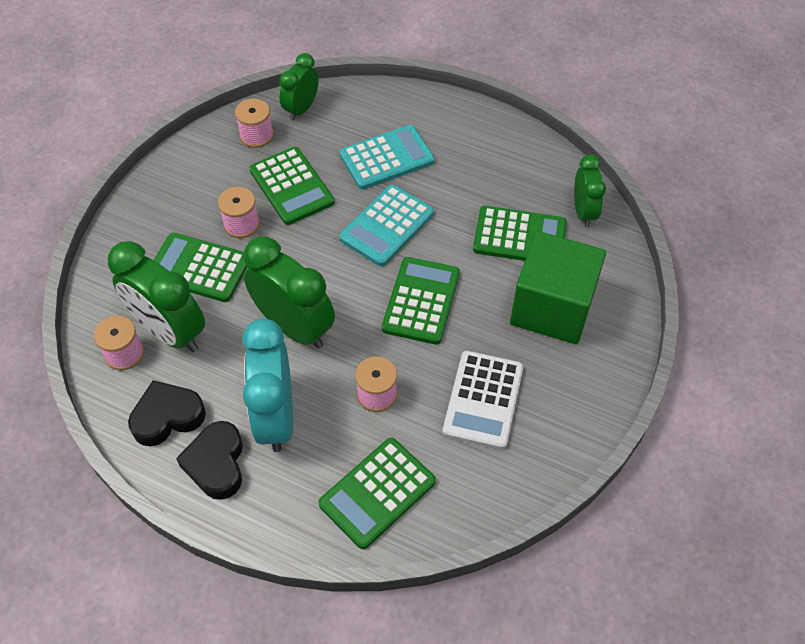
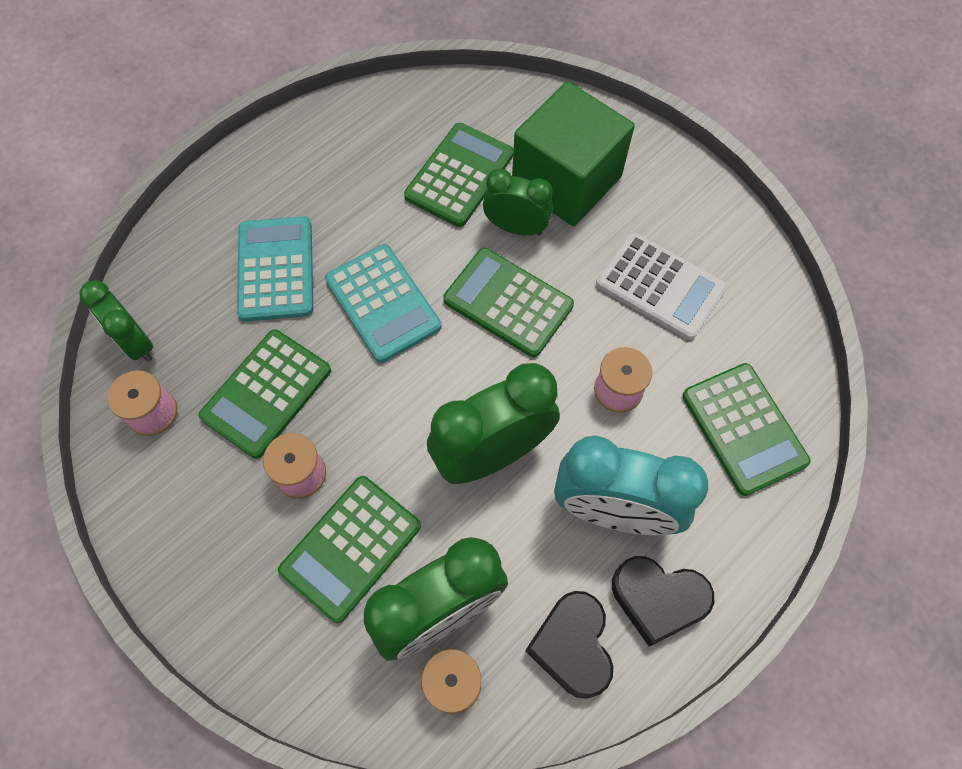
camera: 70 degrees left, 10 degrees up
(291, 186) = (266, 393): green calculator -> green calculator turned 135 degrees clockwise
(583, 212) = (452, 105): green clock -> green clock (516, 227)

